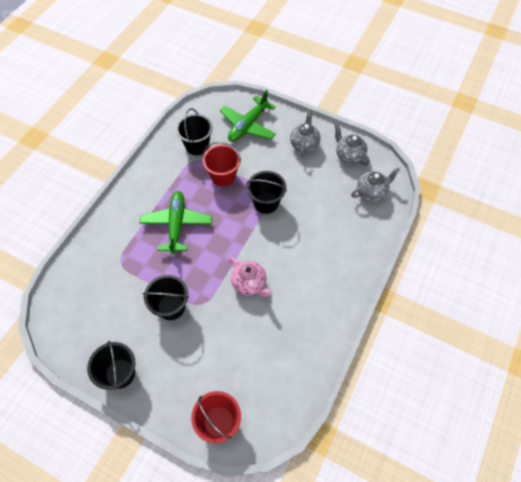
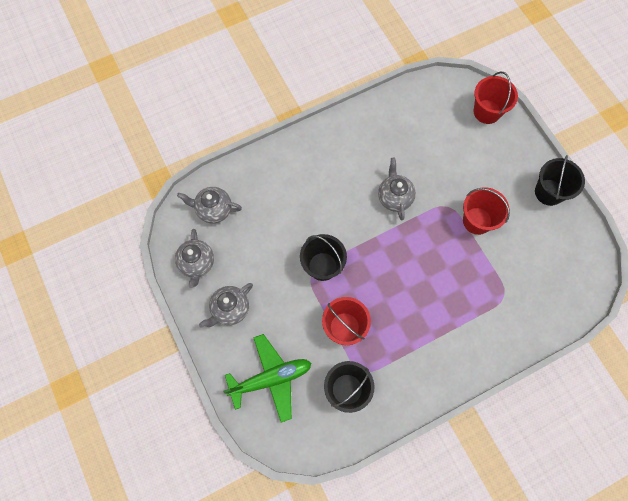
camera: 145 degrees left, 10 degrees up
(171, 307) = (477, 221): black bucket -> red bucket
(177, 224) = (427, 301): green plane -> none
(249, 283) = (394, 197): pink teapot -> grey teapot

